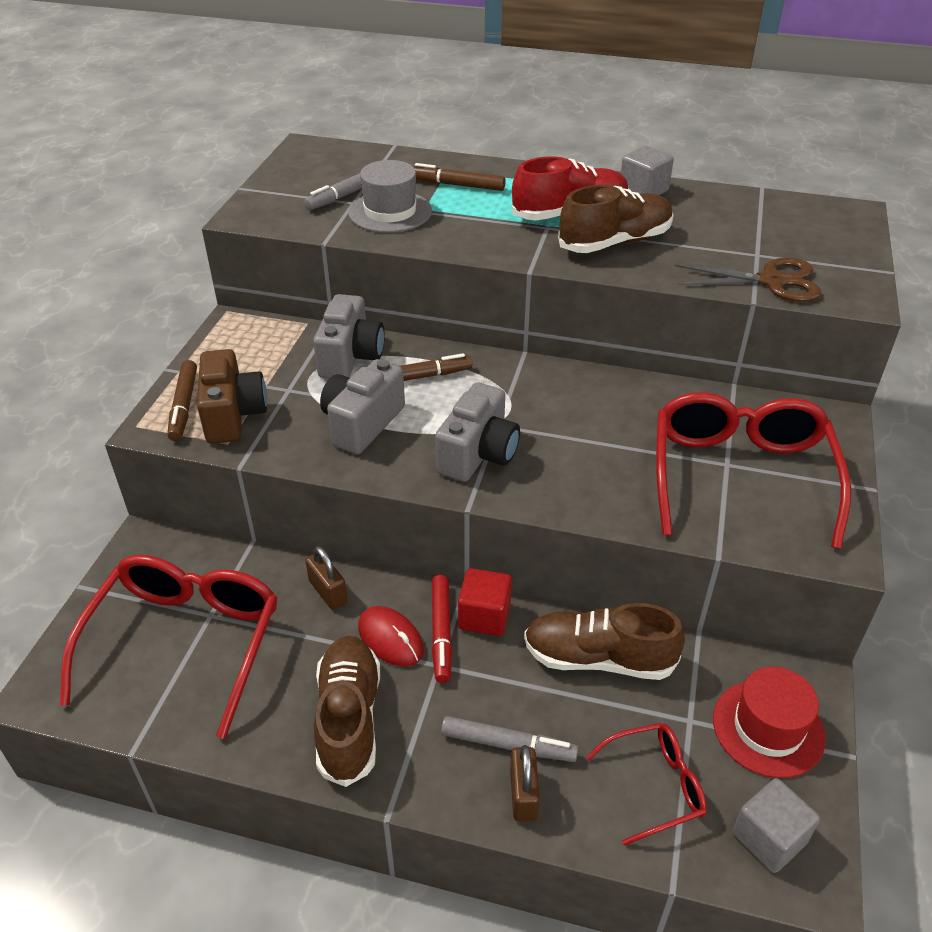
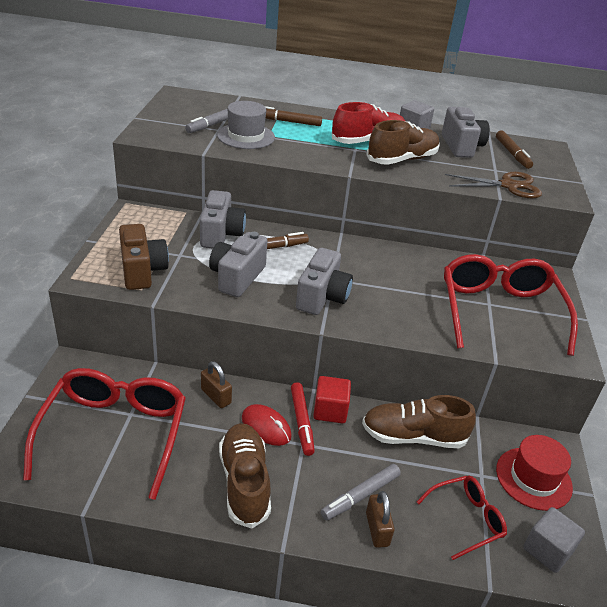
camera: 10 degrees left, 5 degrees down
(184, 406) = (105, 264): brown marker -> brown marker (512, 154)
(508, 744) = (361, 496): grey marker -> grey marker turned 135 degrees clockwise
(712, 216) = (461, 146): none -> grey camera

